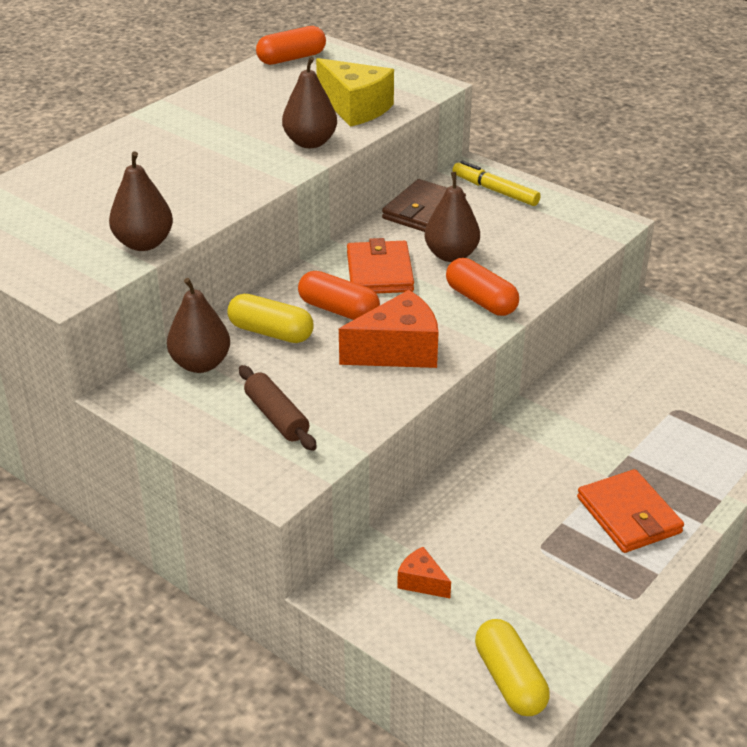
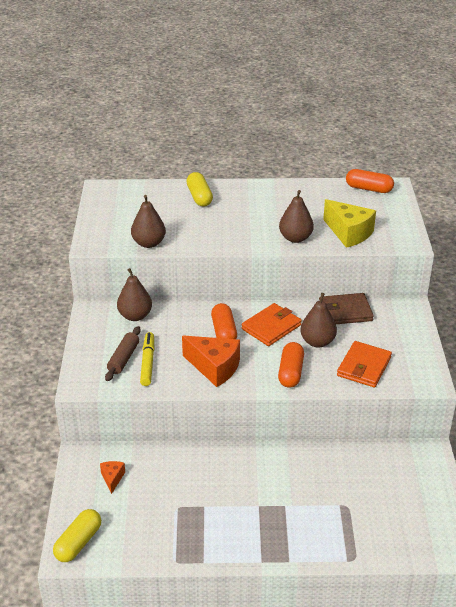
camera: 50 degrees right, 0 degrees up
(271, 332) = (182, 322): yellow capsule -> yellow capsule (199, 197)
(355, 108) = (349, 233): yellow cheese -> yellow cheese turned 45 degrees counterclockwise
(495, 190) = (400, 325): yellow marker -> yellow marker (148, 362)
(628, 515) = (236, 529): orange wallet -> orange wallet (364, 367)

